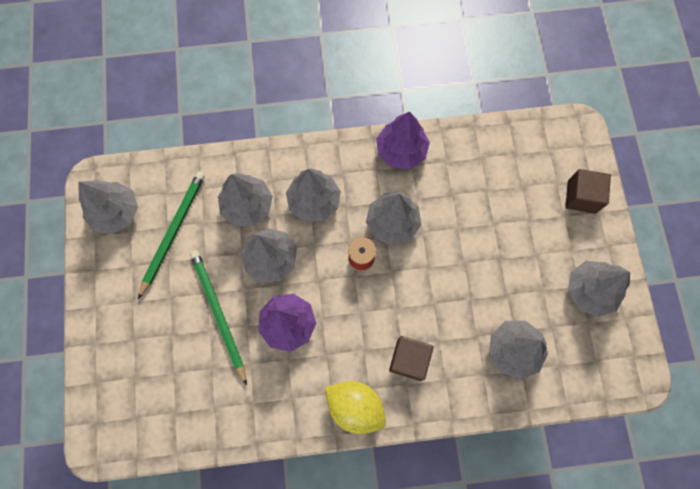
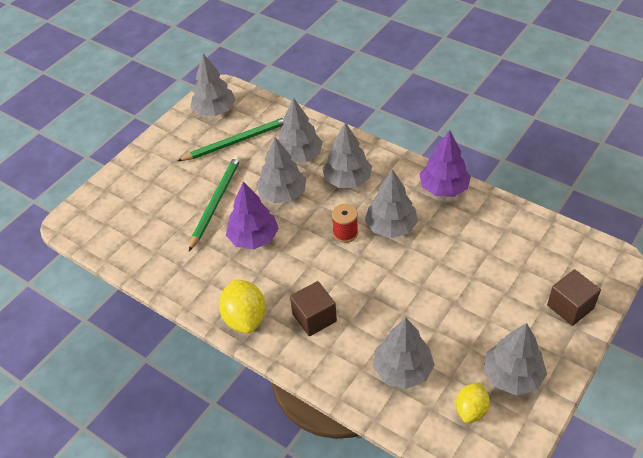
camera: 45 degrees right, 25 degrees down
(586, 343) = (471, 410): none -> yellow lemon

